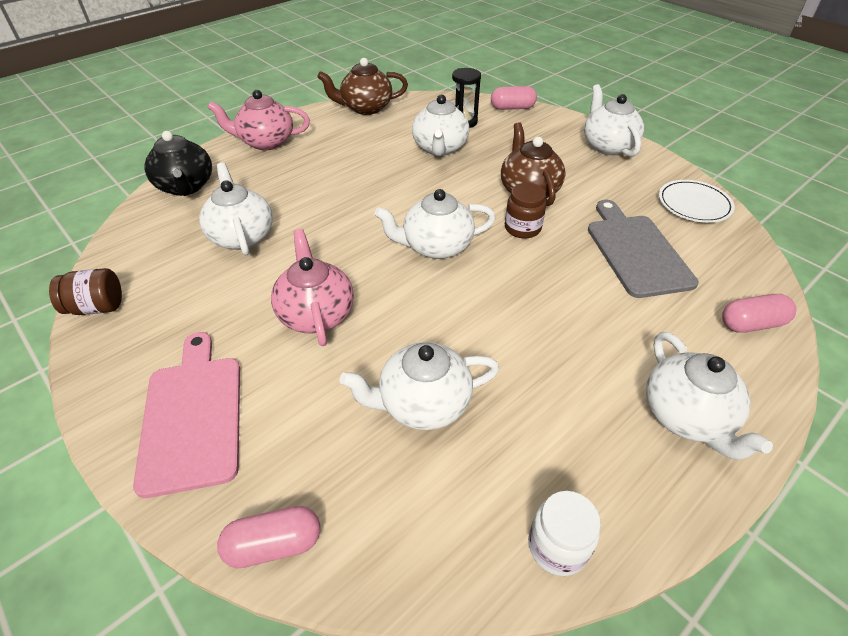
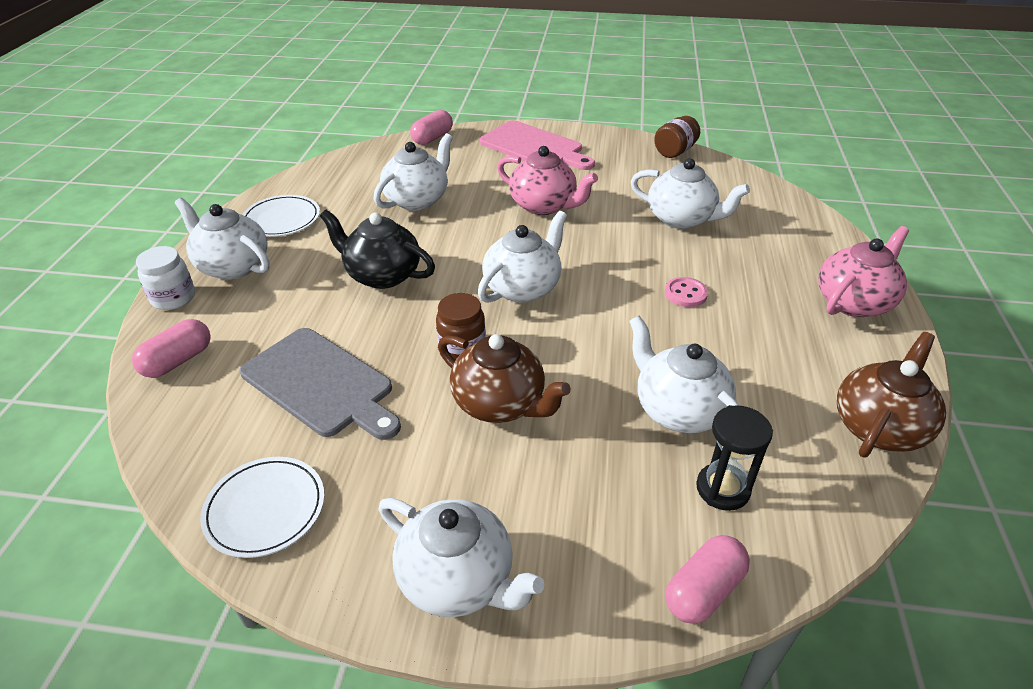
camera: 140 degrees right, 5 degrees down
(186, 186) = (804, 227): black teapot -> black teapot (382, 275)
(341, 189) = (685, 294): none -> pink button
(557, 546) = (295, 186): white jar -> white jar (173, 298)
(604, 472) = (282, 219): none -> white plate

